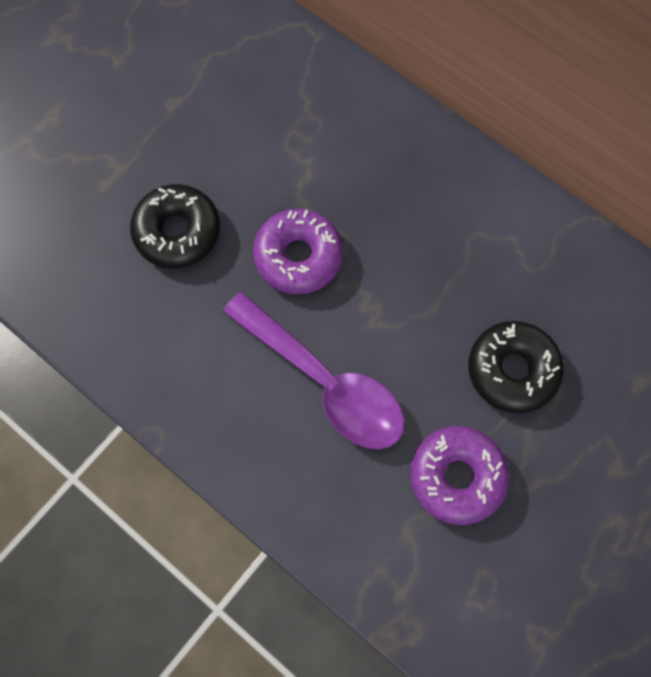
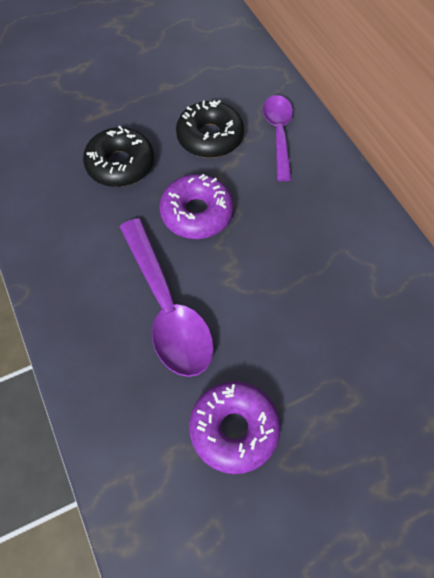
camera: 25 degrees right, 10 degrees down
(340, 116) = (278, 134): none -> purple spoon
(512, 370) = (323, 365): black donut -> black donut (210, 137)

